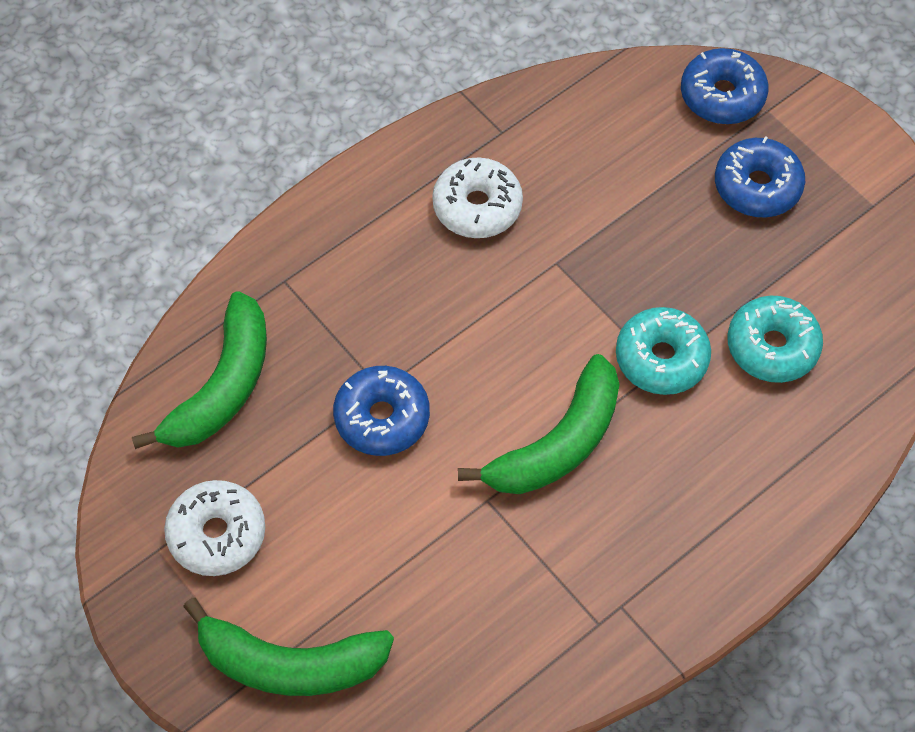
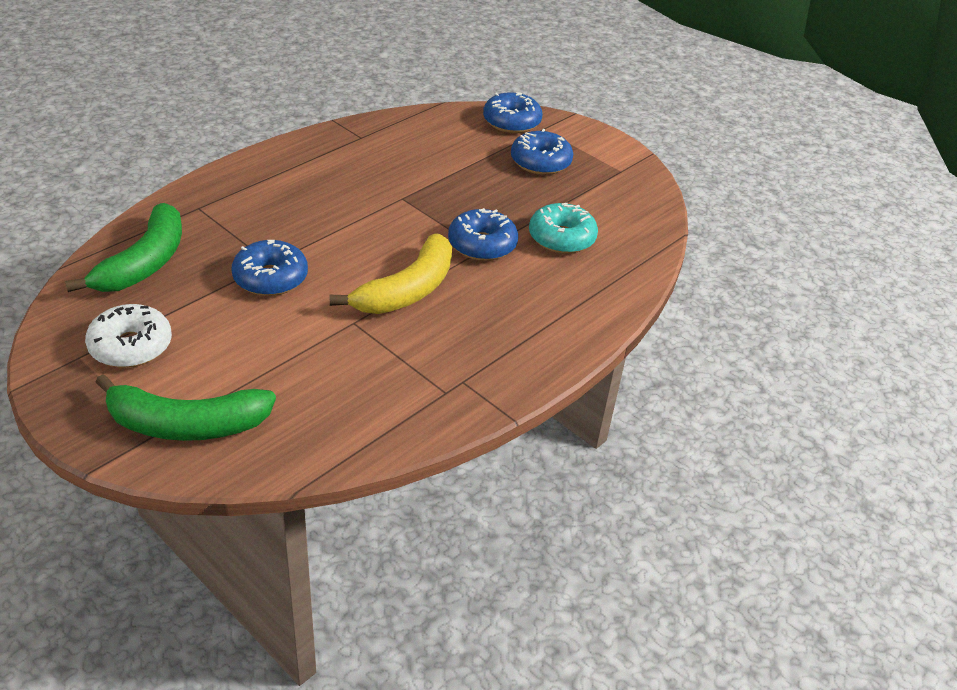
camera: 10 degrees left, 20 degrees down
(477, 206) = (344, 171): white donut -> none
(558, 443) = (407, 290): green banana -> yellow banana
(661, 358) = (482, 245): turquoise donut -> blue donut

